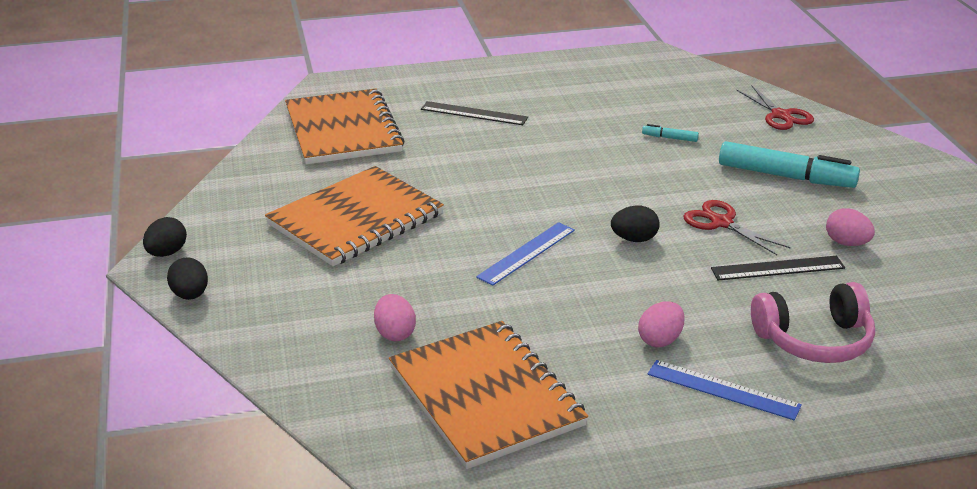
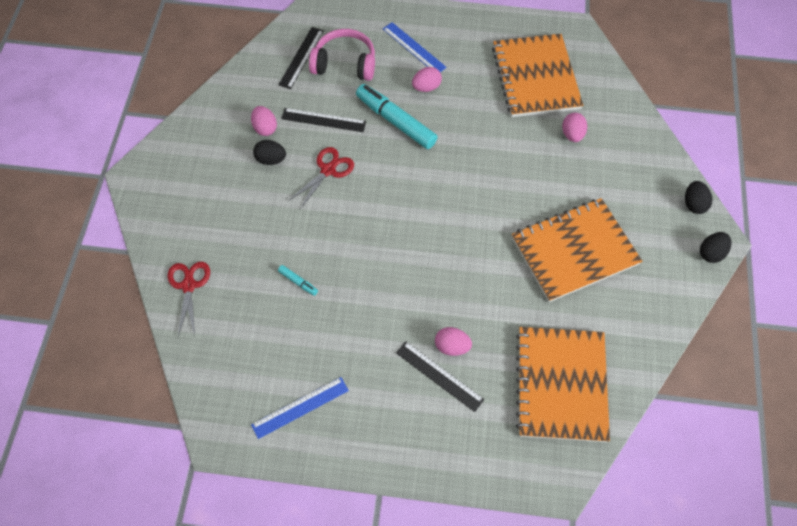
camera: 160 degrees left, 30 degrees up
(471, 131) = (452, 346): none -> pink egg
(526, 253) = (469, 179): blue ruler -> blue ruler (300, 407)
(634, 239) = (394, 172): black egg -> black egg (271, 159)
(721, 223) = (328, 170): red scissors -> red scissors turned 120 degrees counterclockwise
(786, 176) = (248, 205): turquoise marker -> turquoise marker (395, 121)
(889, 332) = (301, 57): none -> black ruler

